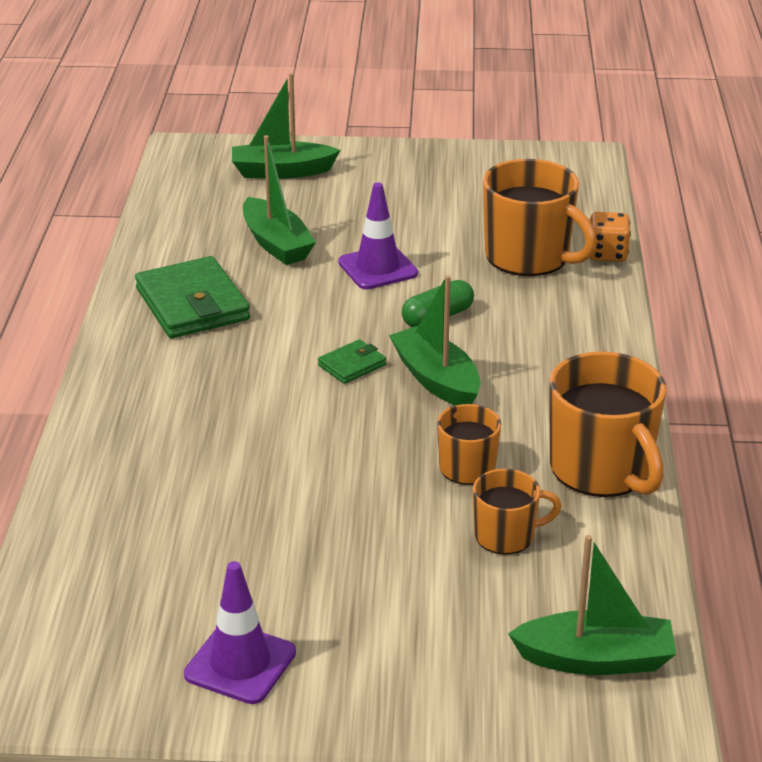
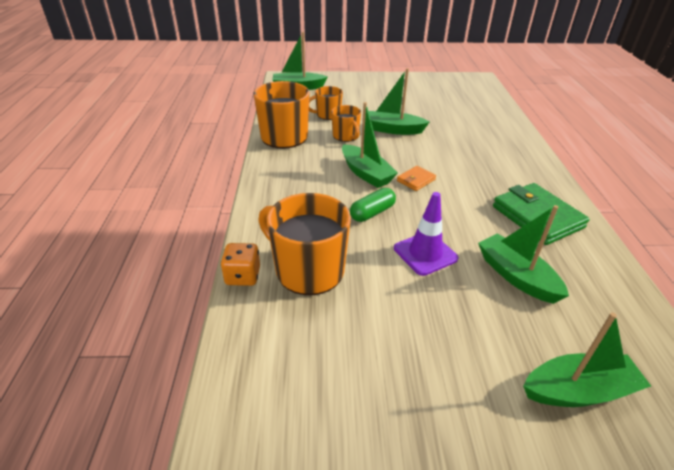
camera: 175 degrees right, 5 degrees up
(240, 663) = (414, 85): purple traffic cone -> none
(352, 365) = (416, 180): green wallet -> orange wallet
(358, 482) = (393, 130): none -> green boat

